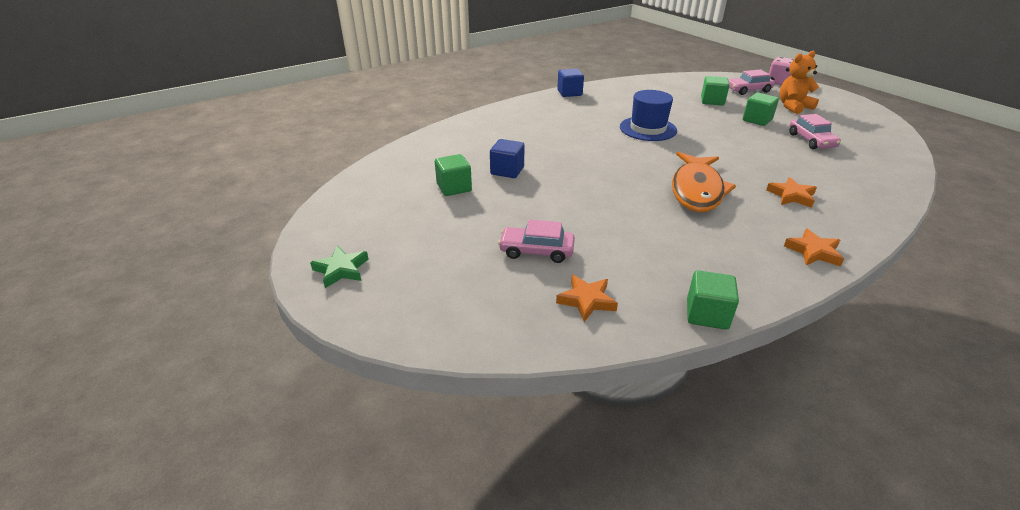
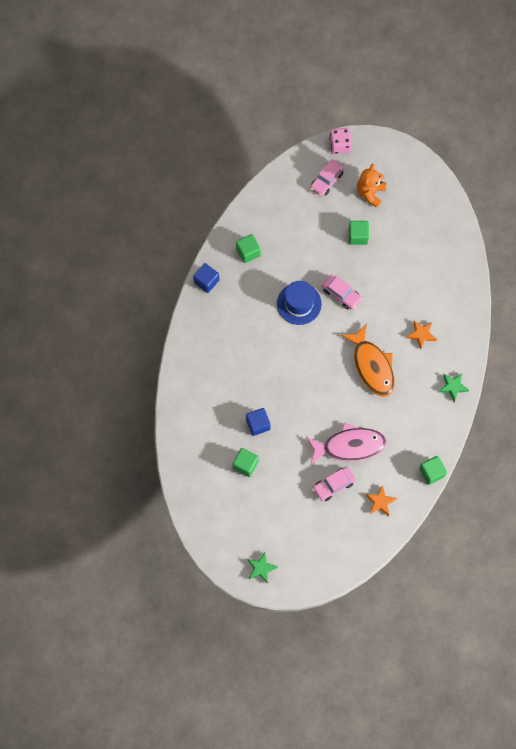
camera: 40 degrees left, 35 degrees up
(599, 231) = (349, 446): none -> pink fish
(712, 101) = (313, 222): green cube -> green cube (248, 252)
(811, 140) = (403, 247): pink car -> pink car (341, 294)
(813, 252) = (453, 387): orange star -> green star

